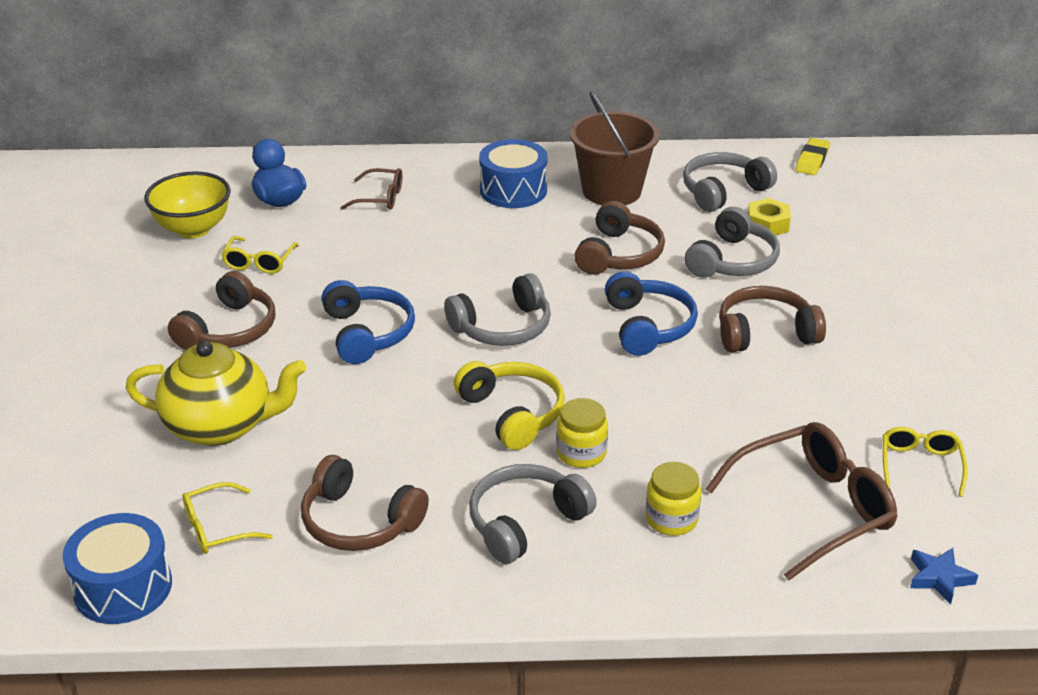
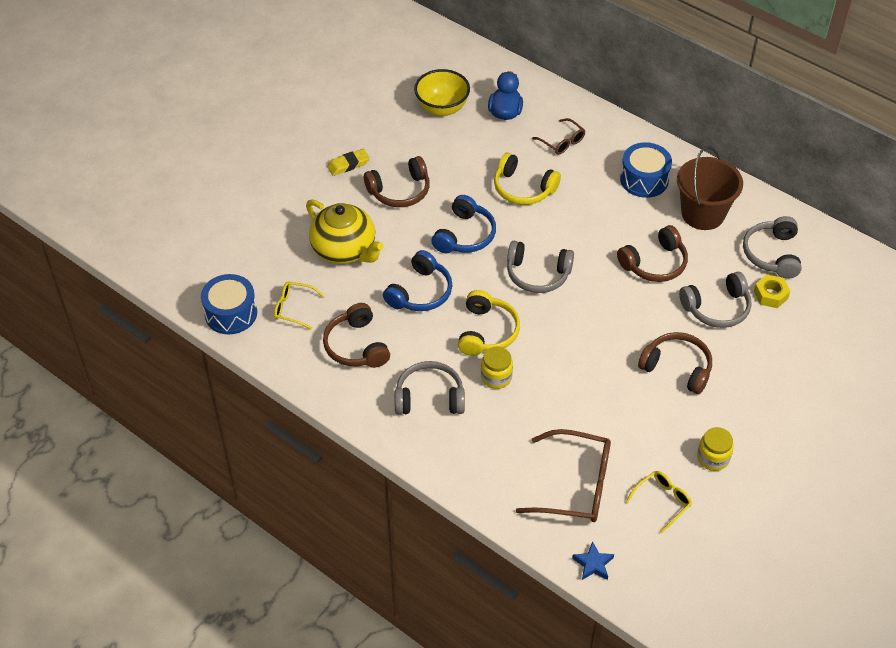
camera: 40 degrees right, 15 degrees up
(259, 262) = (455, 152): yellow glasses -> none
(386, 257) = (523, 188): none -> yellow headphones
(648, 326) = (616, 322): blue headphones -> blue headphones (420, 292)
(671, 519) = (499, 443): yellow jar -> yellow jar (713, 458)
(723, 191) = (772, 254): grey headphones -> grey headphones turned 90 degrees counterclockwise
(812, 161) = (861, 263): yellow eraser -> yellow eraser (348, 164)

